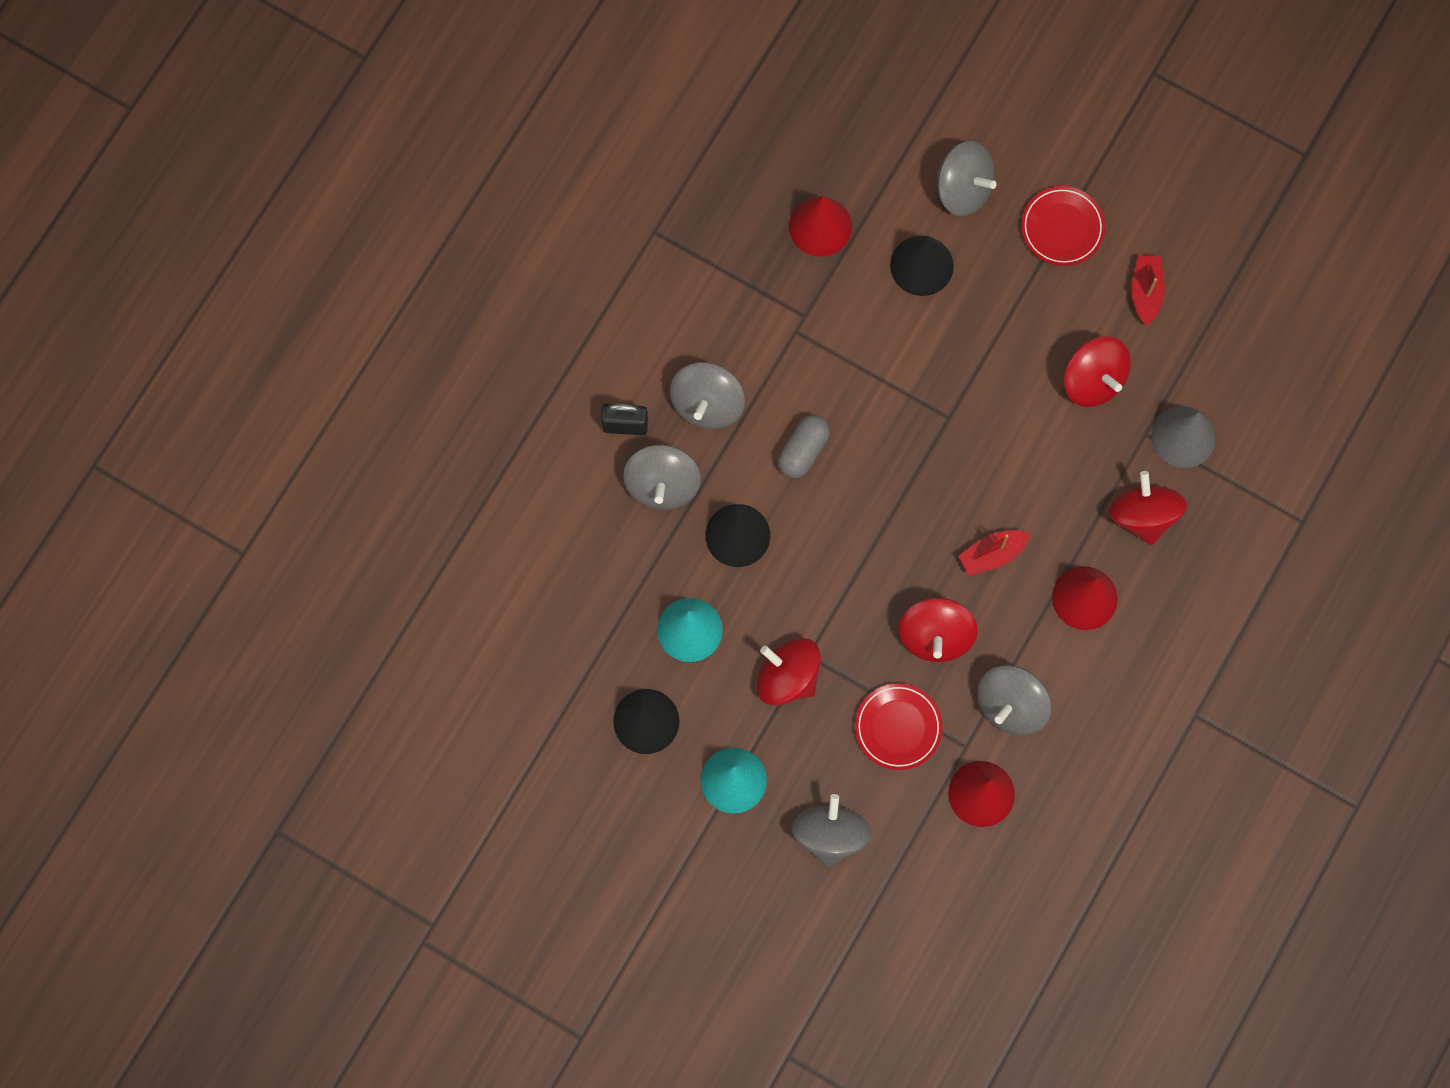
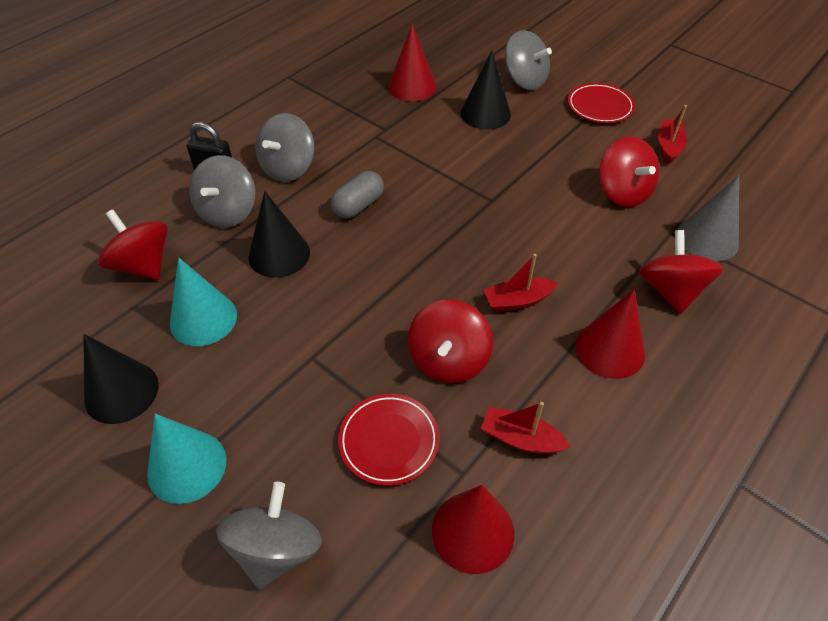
camera: 10 degrees right, 25 degrees down
(787, 677) = (284, 374): red spinning top -> red spinning top (143, 265)
(1010, 705) = (520, 438): grey spinning top -> red boat

